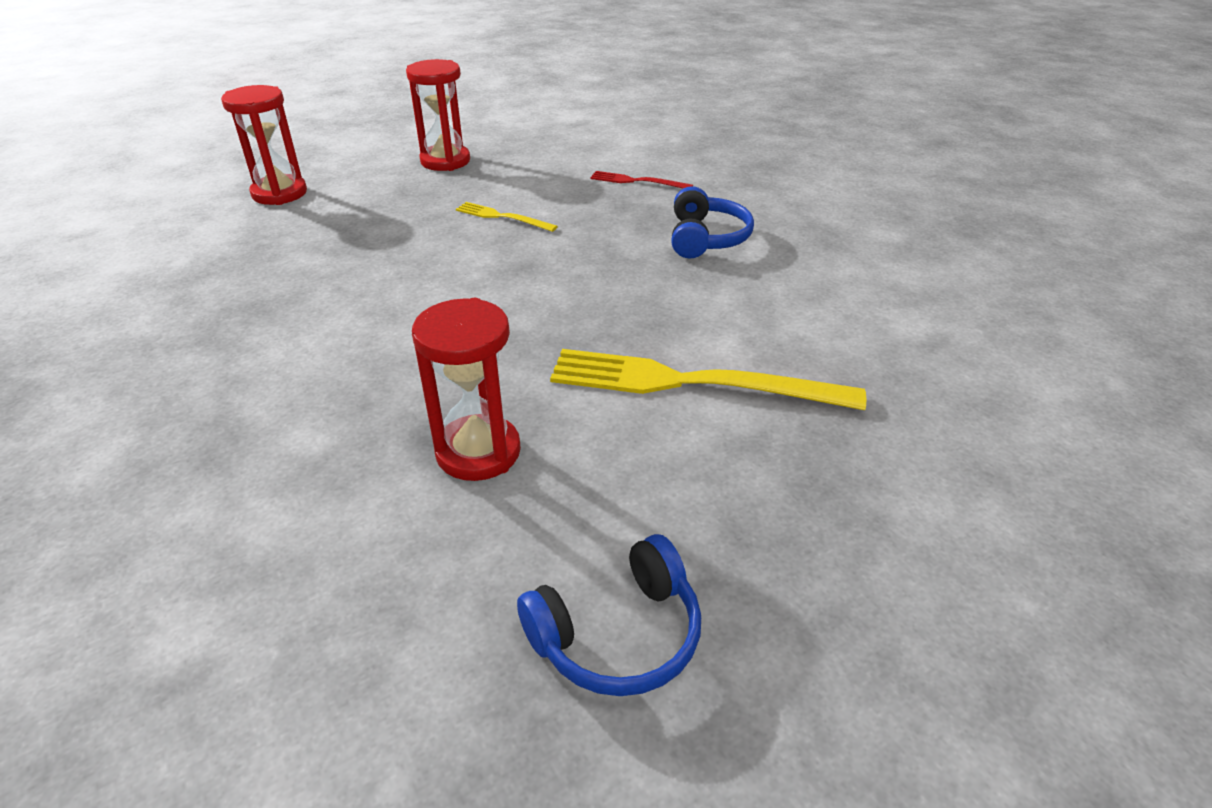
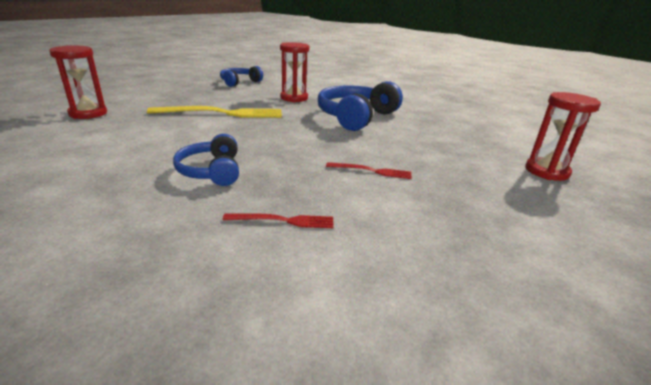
camera: 160 degrees right, 10 degrees down
(396, 337) = (356, 117): none -> blue headphones
(445, 161) = (492, 221): red hourglass -> red hourglass (88, 113)
(502, 217) = (372, 171): yellow fork -> red fork

